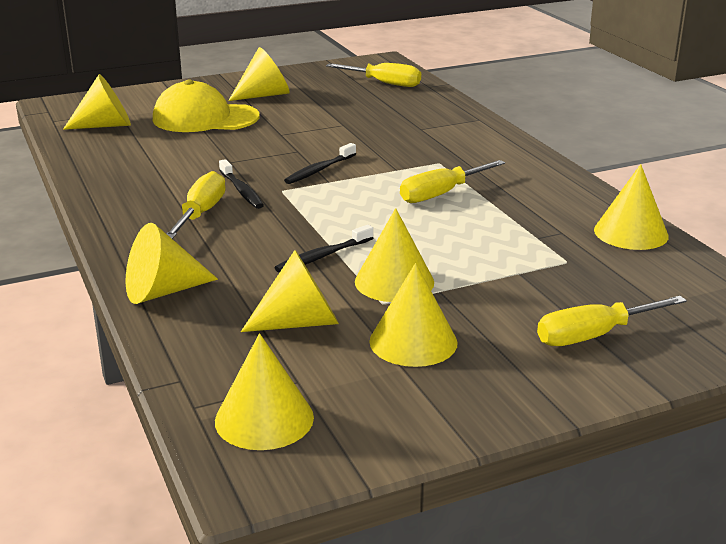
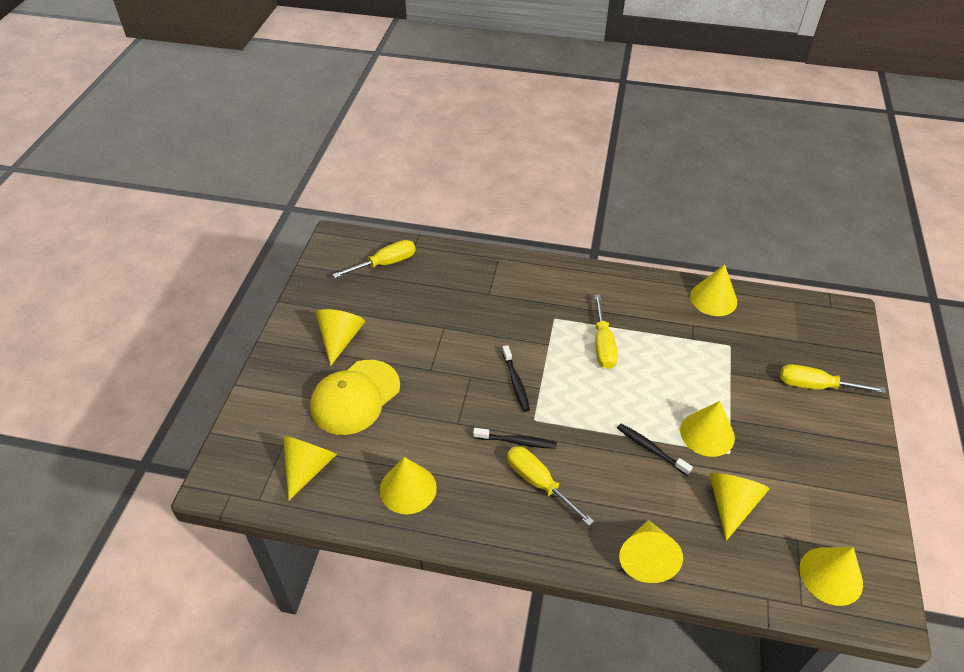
camera: 55 degrees left, 20 degrees up
(323, 256) = (651, 449): black toothbrush -> black toothbrush turned 135 degrees clockwise
(413, 342) = (782, 464): yellow cone -> yellow cone (408, 488)
(594, 335) = (816, 386): yellow screwdriver -> yellow screwdriver turned 90 degrees clockwise

